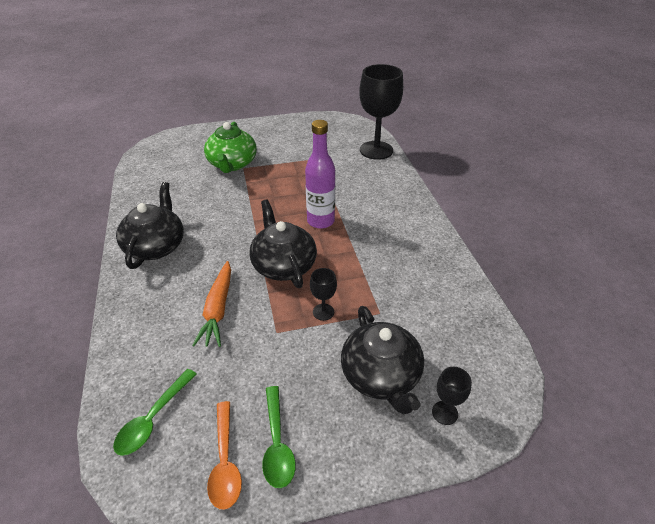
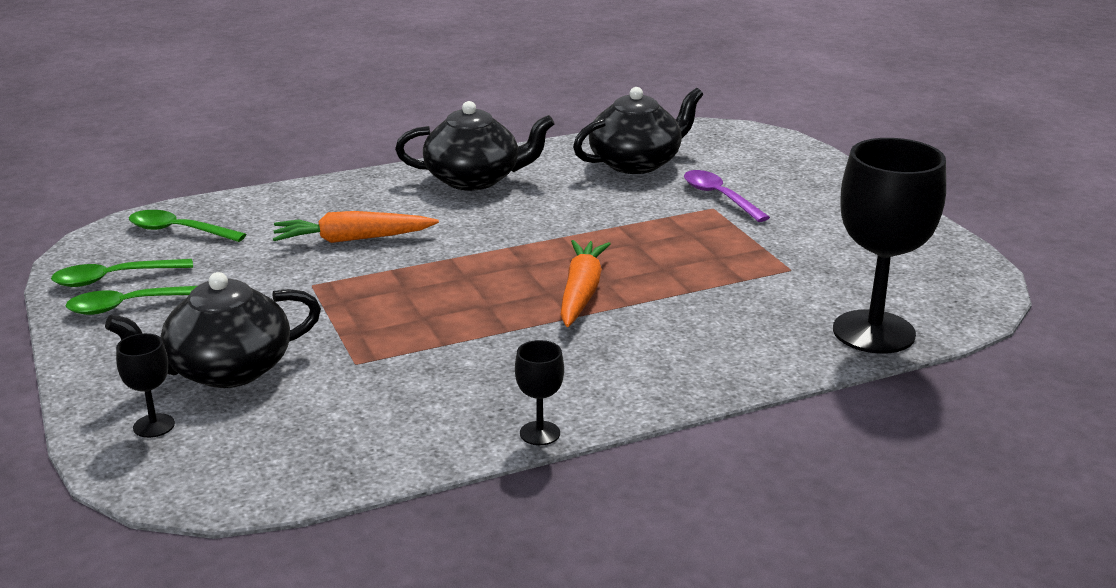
camera: 80 degrees right, 15 degrees down
(225, 462) = (113, 279): orange spoon -> green spoon
(232, 164) = (719, 197): green teapot -> purple spoon
(283, 265) = (454, 273): black teapot -> black teapot (636, 163)
(320, 221) = (581, 292): purple bottle -> orange carrot
(323, 312) = (353, 315): black goblet -> black goblet (540, 433)

